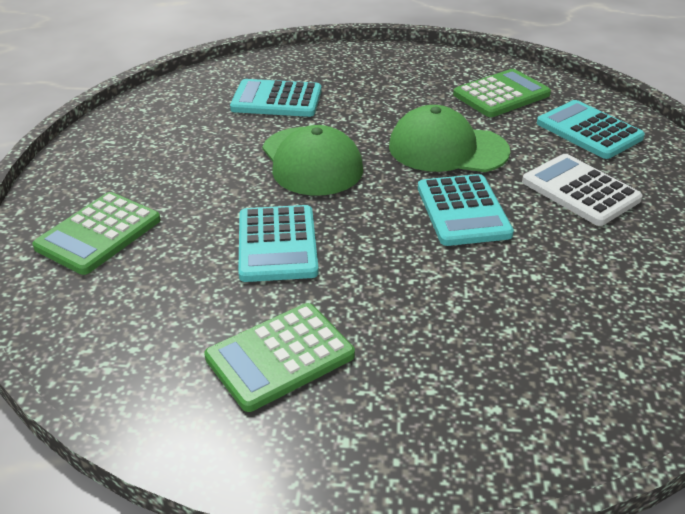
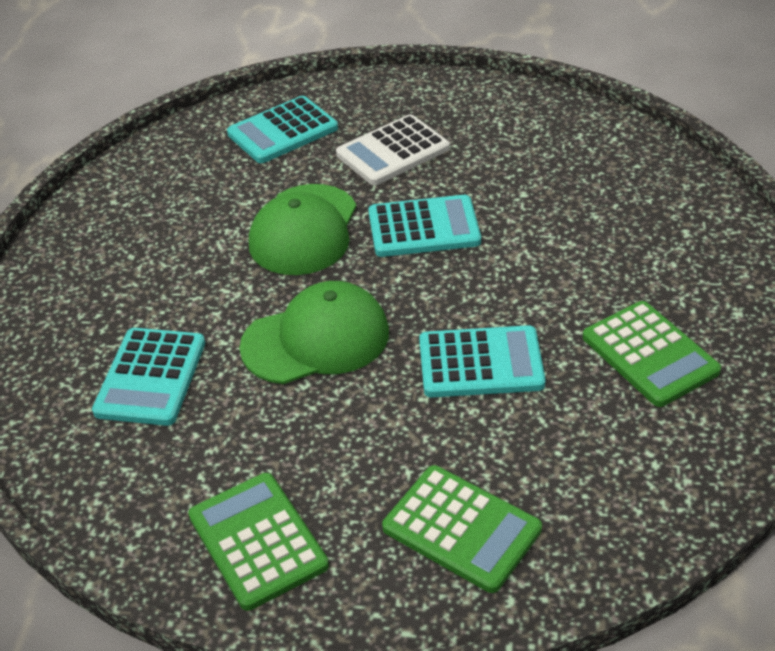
camera: 85 degrees left, 5 degrees up
(501, 94) = (189, 181): green calculator -> green calculator (257, 541)

